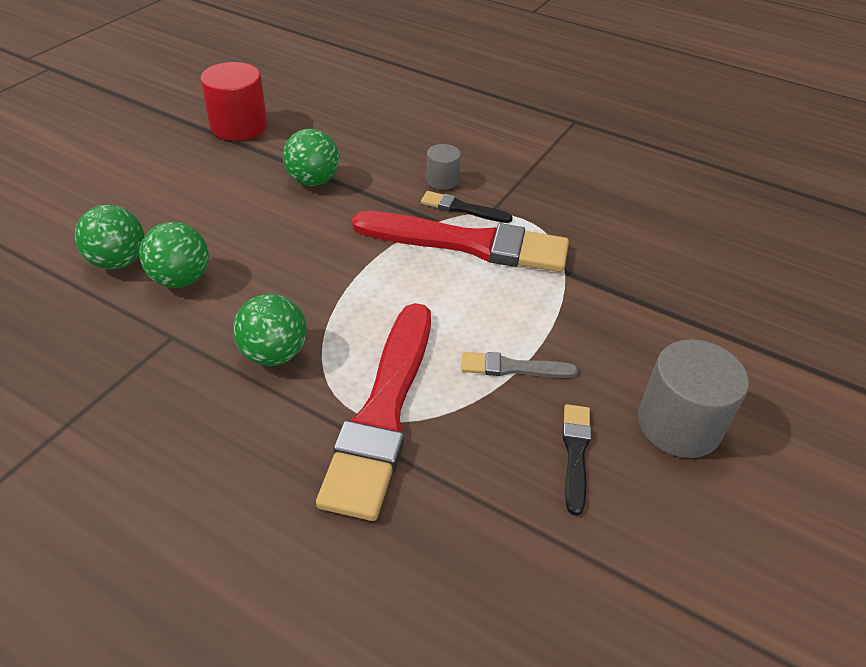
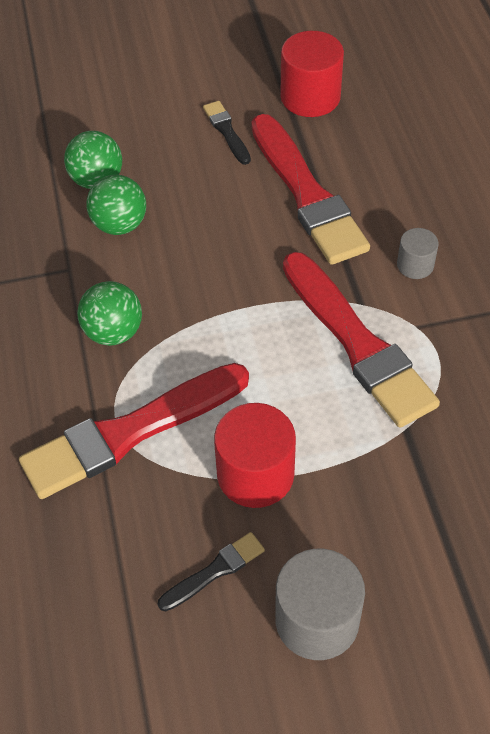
camera: 50 degrees right, 10 degrees up
(313, 181) = (306, 194): green ball -> red brush
(462, 208) = (396, 306): black brush -> black brush (227, 131)
(513, 368) = (255, 474): grey brush -> red cylinder

